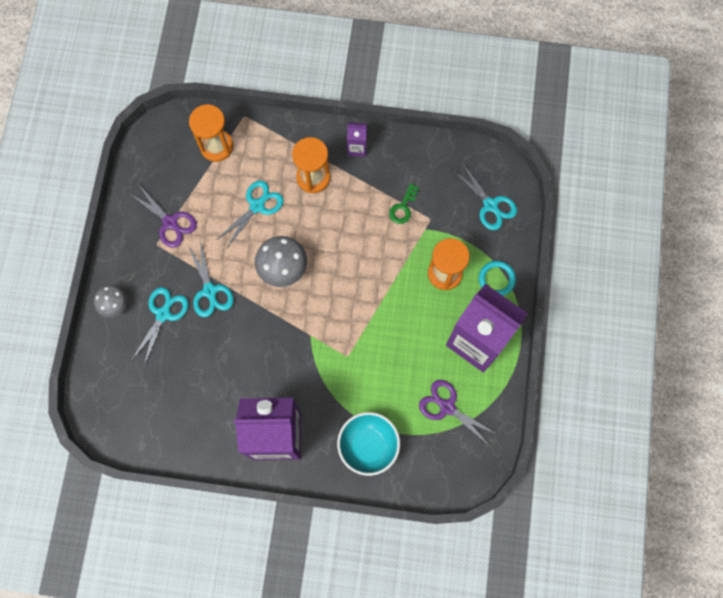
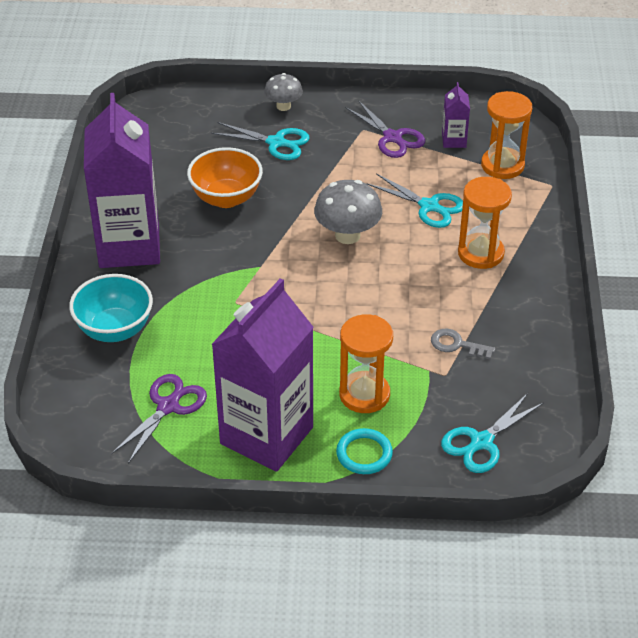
camera: 85 degrees right, 30 degrees down
(170, 222) = (392, 137): purple scissors -> purple scissors turned 75 degrees counterclockwise
(210, 291) = (309, 176): turquoise scissors -> none
(228, 357) = (226, 198): none -> orange bowl
(357, 148) = (536, 292): purple carton -> purple carton (454, 140)
(403, 207) = (456, 344): green key -> grey key

